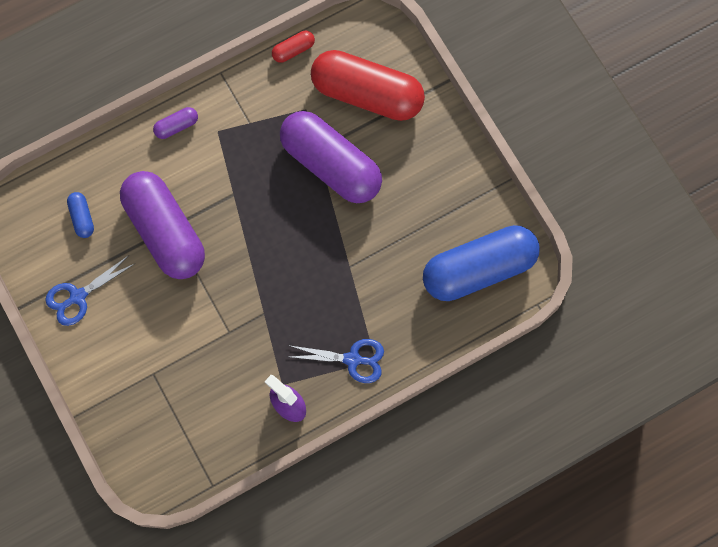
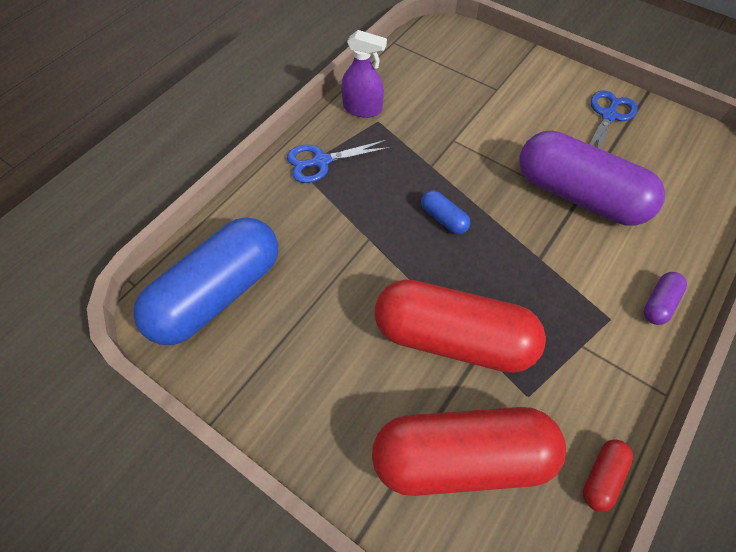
camera: 155 degrees right, 15 degrees down
(82, 217) = (666, 175): blue capsule -> blue capsule (443, 218)
(331, 164) = (453, 338): purple capsule -> red capsule

